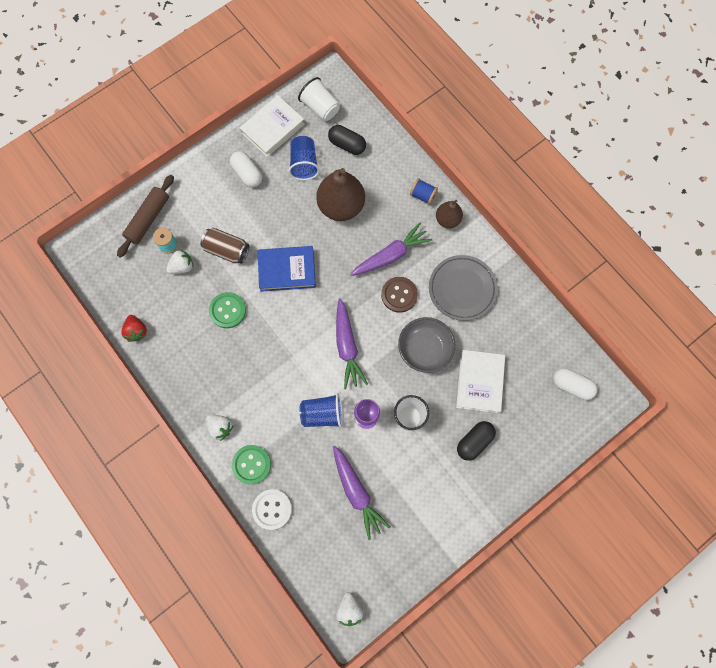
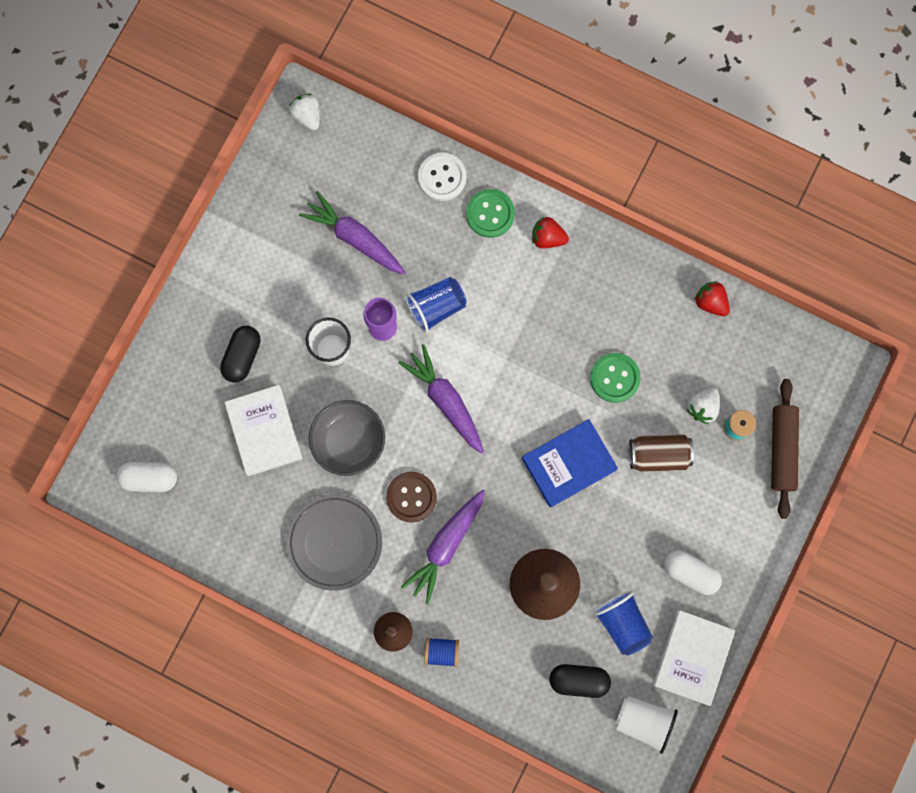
camera: 155 degrees right, 5 degrees up
(220, 427) = (547, 238): white strawberry -> red strawberry

